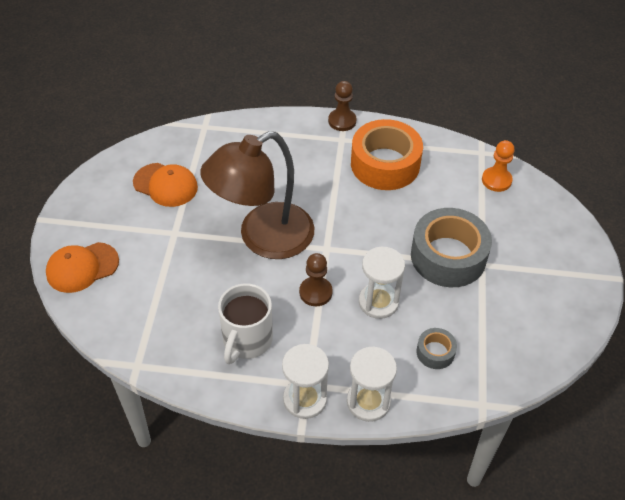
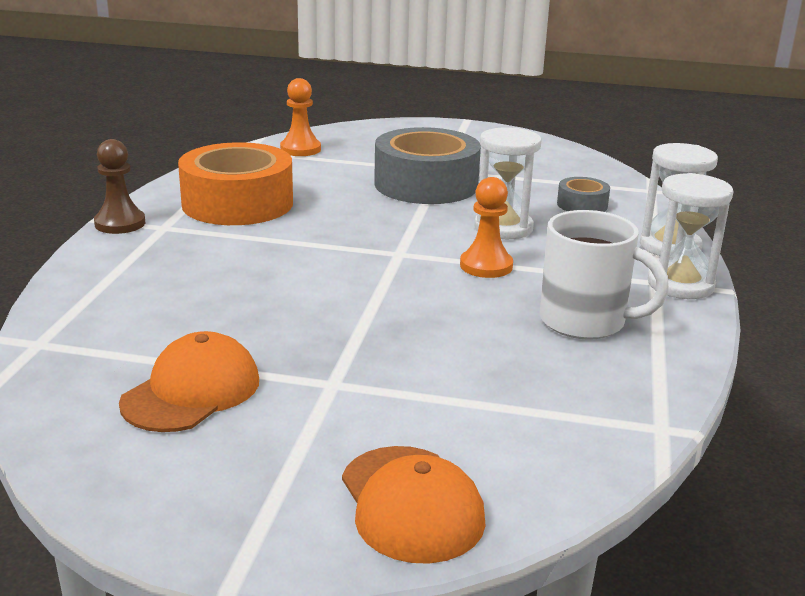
camera: 85 degrees left, 25 degrees down
(263, 238) = (367, 299): brown lamp -> none
(315, 292) = (486, 266): brown pawn -> orange pawn

